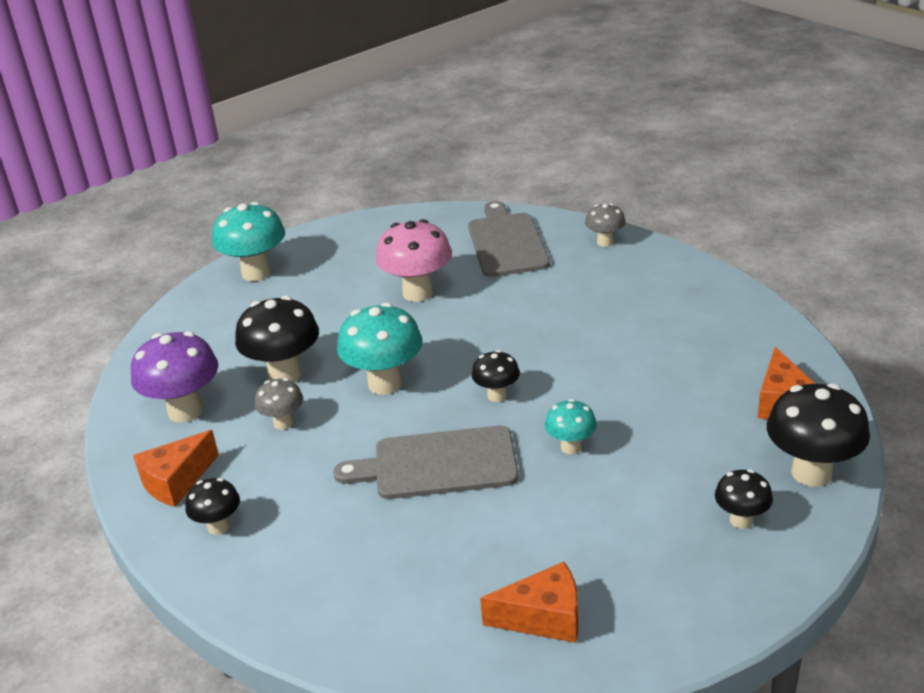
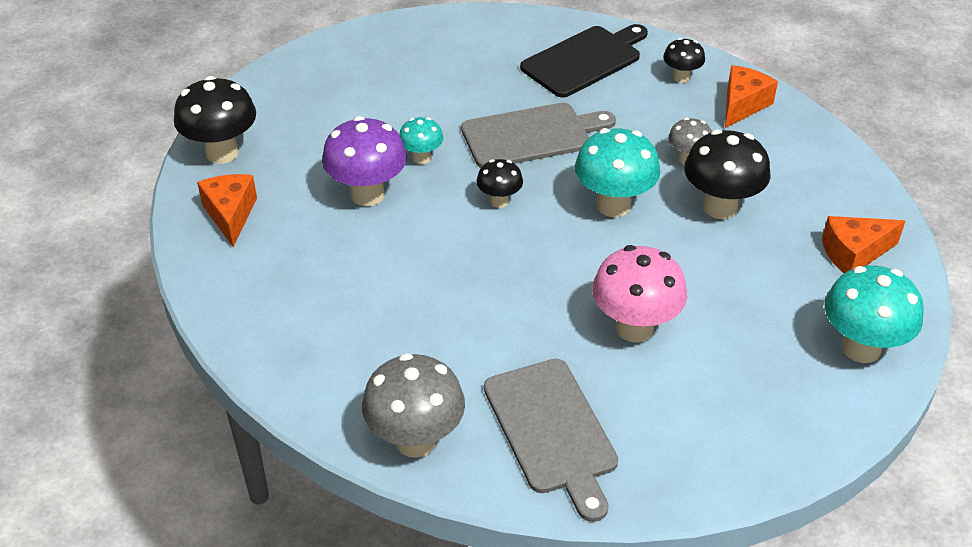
camera: 165 degrees right, 10 degrees up
(185, 411) = (788, 163): purple mushroom -> purple mushroom (367, 195)
(324, 568) = (584, 60): none -> black cutting board
(544, 618) = (423, 46): orange cheese -> orange cheese (854, 253)
(605, 242) = (415, 440): grey mushroom -> grey mushroom, size x1.80
(741, 520) = (285, 114): black mushroom -> none

